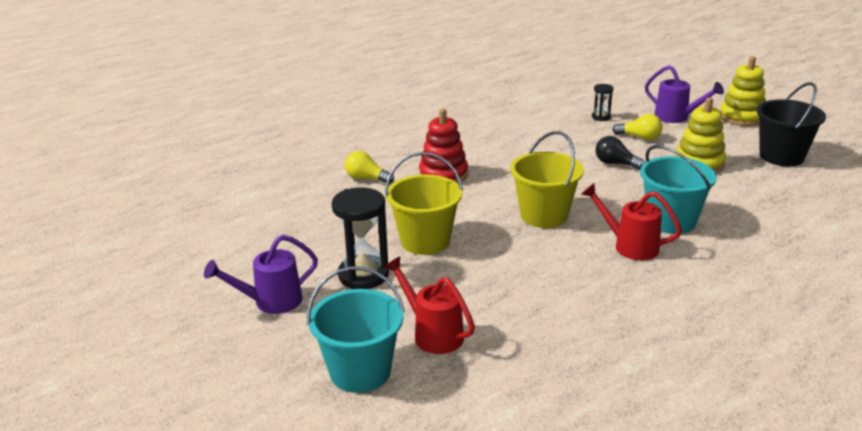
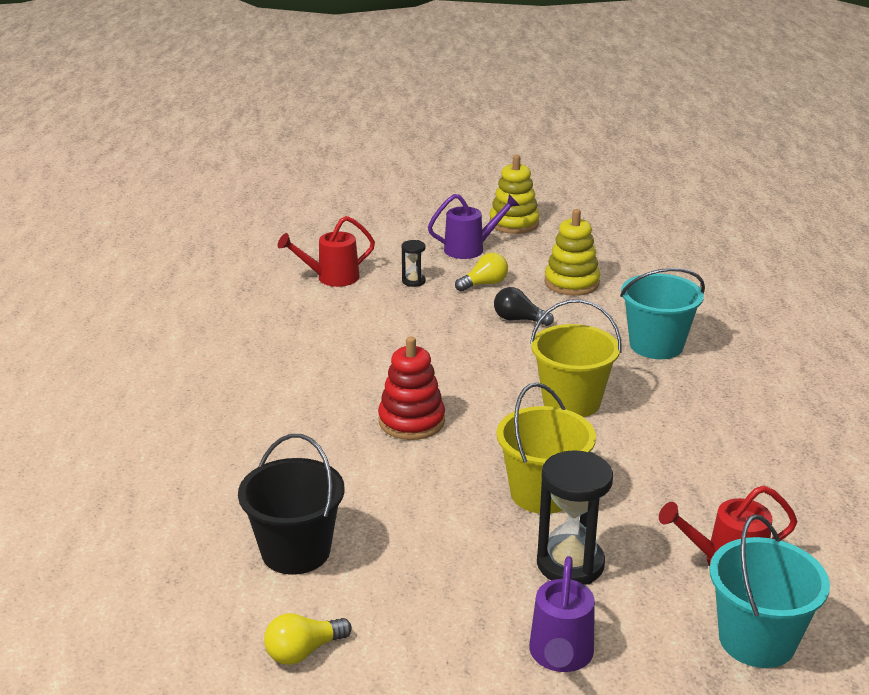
camera: 55 degrees left, 0 degrees up
(366, 179) = (351, 475): yellow light bulb -> yellow light bulb (303, 651)
(615, 163) = (518, 319): black light bulb -> black light bulb turned 45 degrees clockwise
(630, 246) = (677, 385): red watering can -> red watering can (332, 278)
(781, 156) = (606, 245): black bucket -> black bucket (296, 551)

